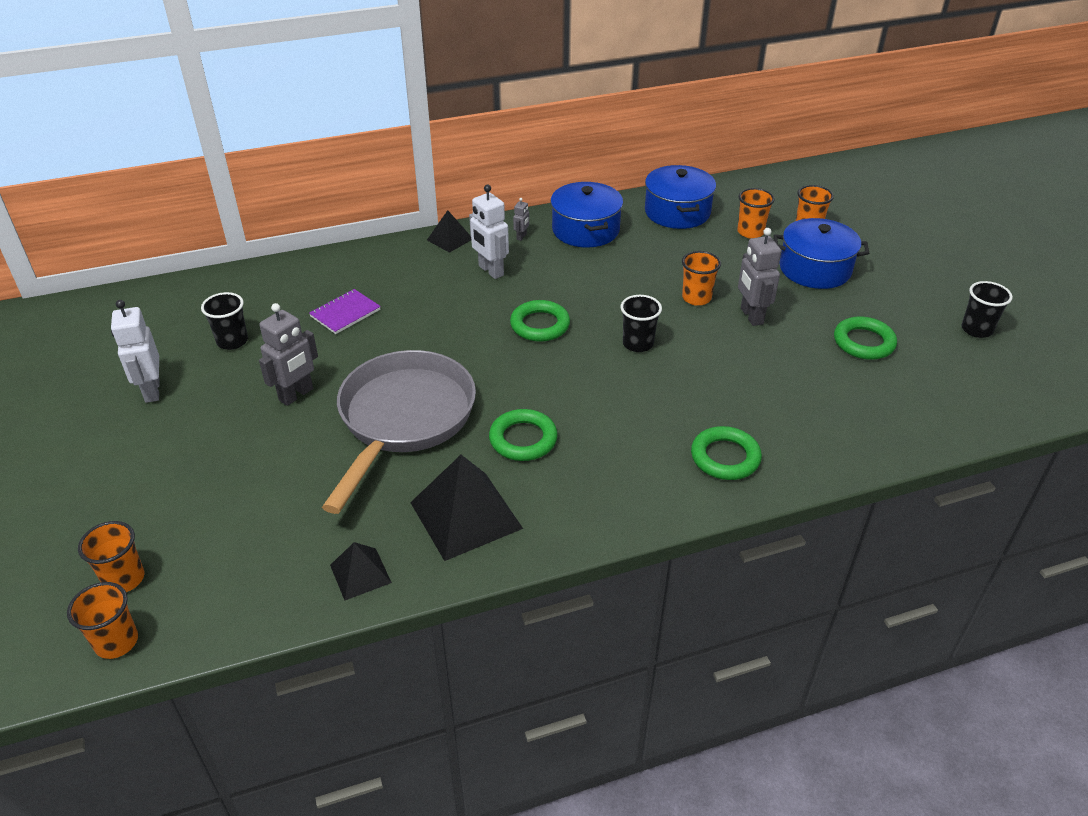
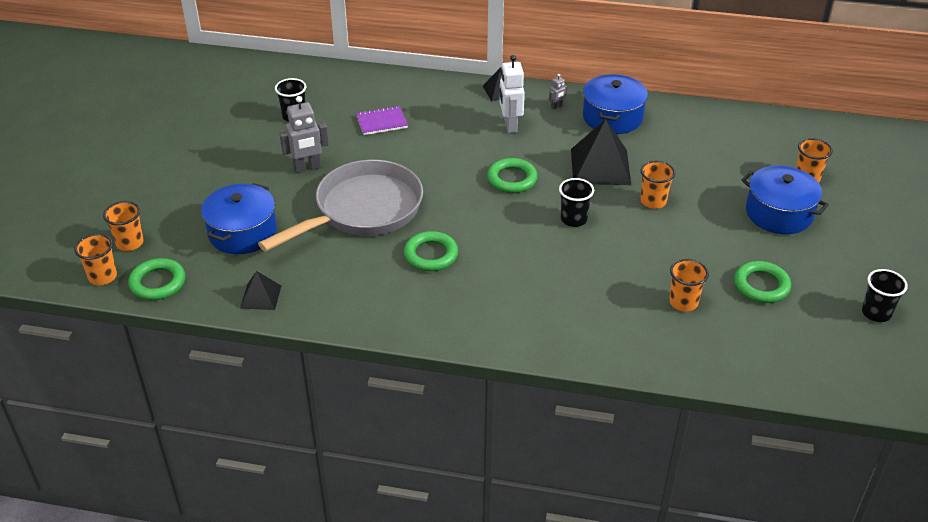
camera: 30 degrees right, 0 degrees up
(152, 391) = (222, 132): white robot -> none
(466, 515) = (352, 288): black pyramid -> black pyramid (600, 166)
(677, 212) = (703, 127): blue pot -> blue pot (242, 232)
(725, 457) = (564, 324): green ring -> green ring (158, 283)
(750, 232) = (751, 164): orange cup -> orange cup (683, 302)
(751, 316) = (685, 231): grey robot -> none

